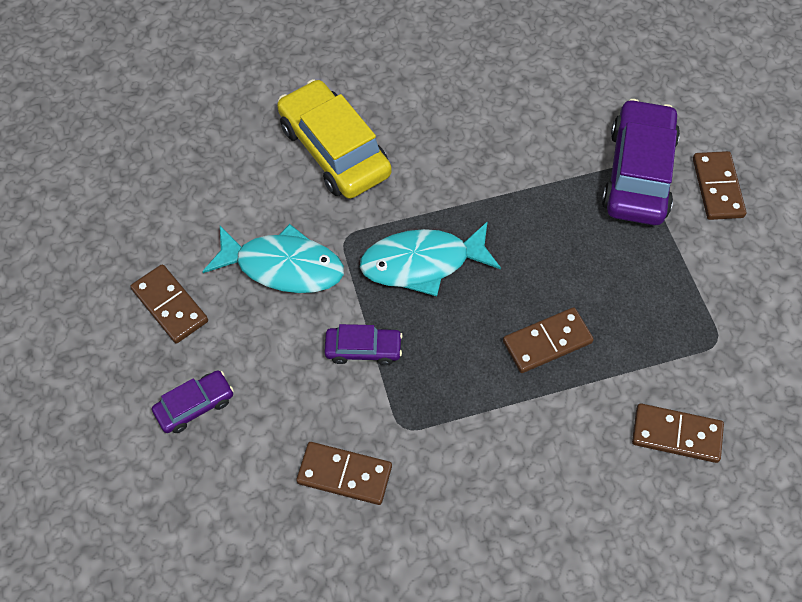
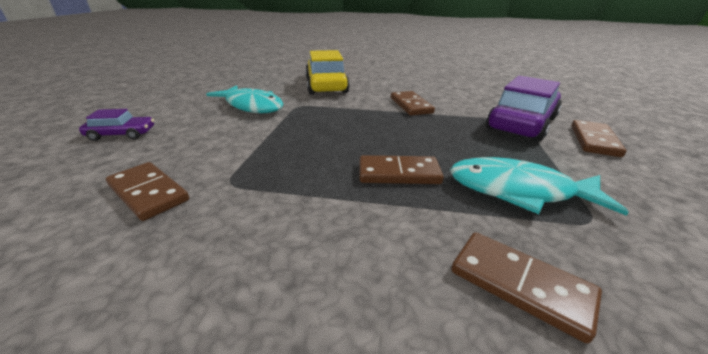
camera: 25 degrees right, 30 degrees down
(170, 305) = (176, 104): brown domino -> brown domino (411, 105)
(363, 349) = (254, 141): purple car -> none
(422, 263) = (335, 122): turquoise fish -> turquoise fish (518, 191)

